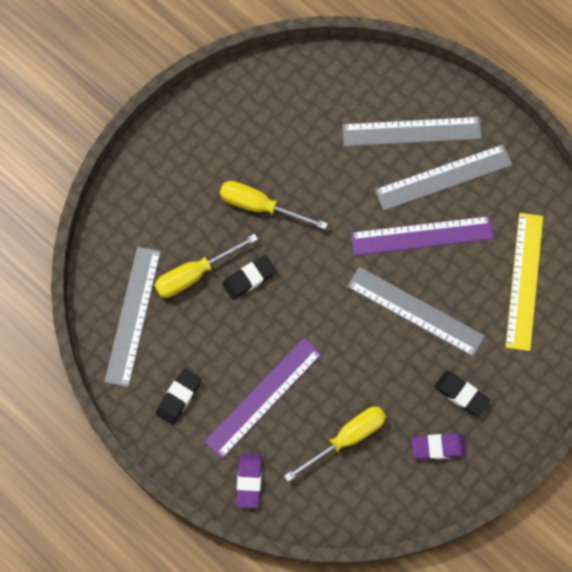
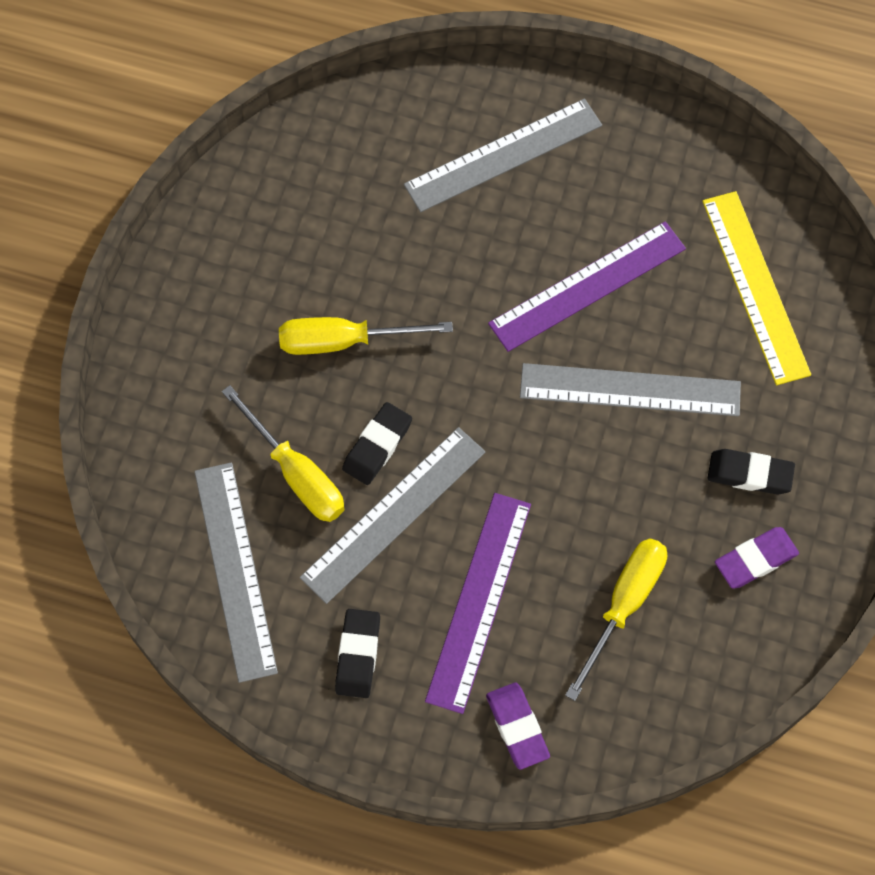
camera: 25 degrees left, 5 degrees down
(194, 274) = (296, 473): yellow screwdriver -> yellow screwdriver turned 75 degrees counterclockwise
(443, 177) = (577, 197): grey ruler -> grey ruler (394, 514)

